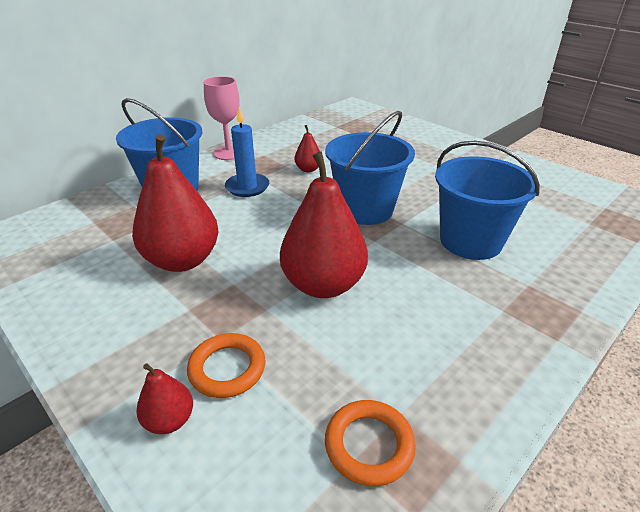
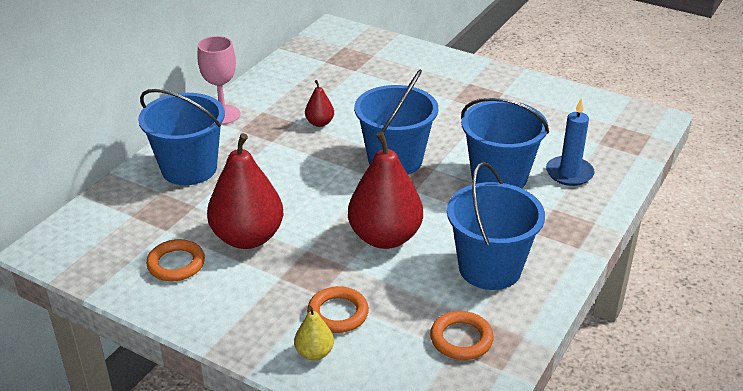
camera: 15 degrees left, 0 degrees up
(96, 274) = (176, 264): none -> orange ring
(169, 420) = (314, 353): red pear -> yellow pear
(247, 187) = (266, 153): blue candle -> blue candle (569, 173)
(435, 345) = (490, 268): none -> blue bucket

